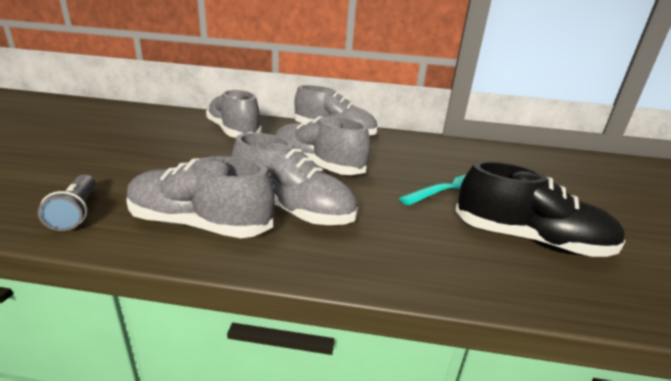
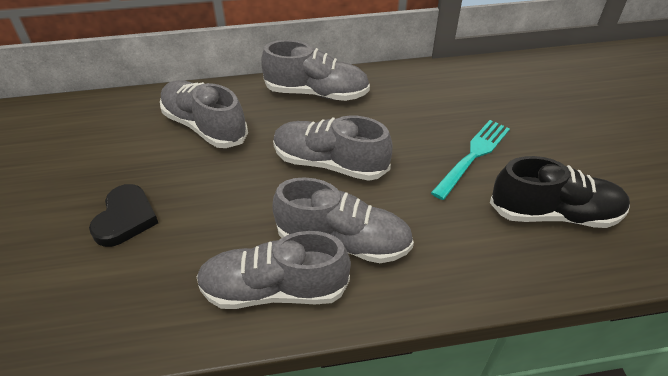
camera: 15 degrees left, 20 degrees up
(76, 212) = (149, 313): grey flashlight -> none
(125, 159) = (125, 218): none -> black heart

